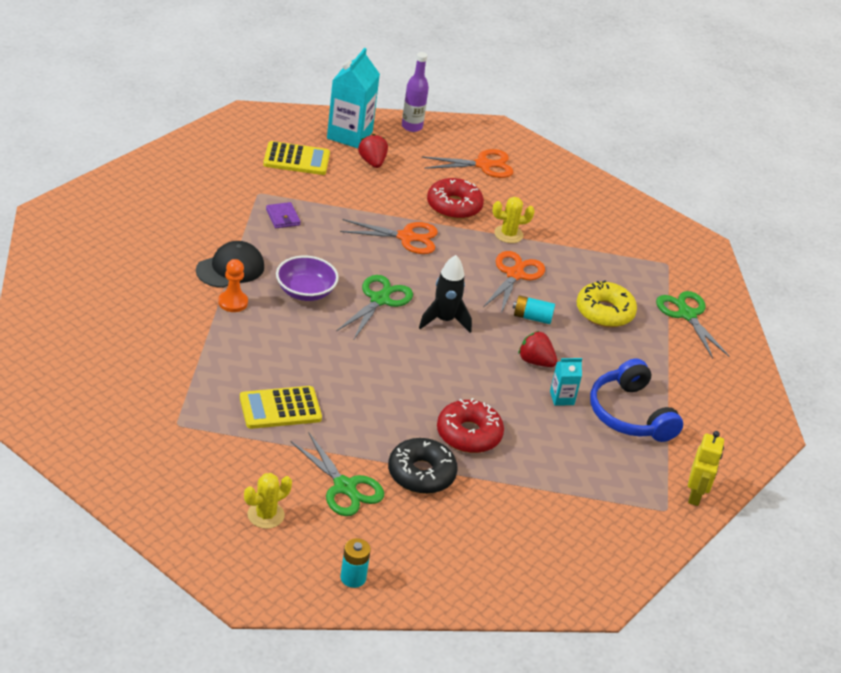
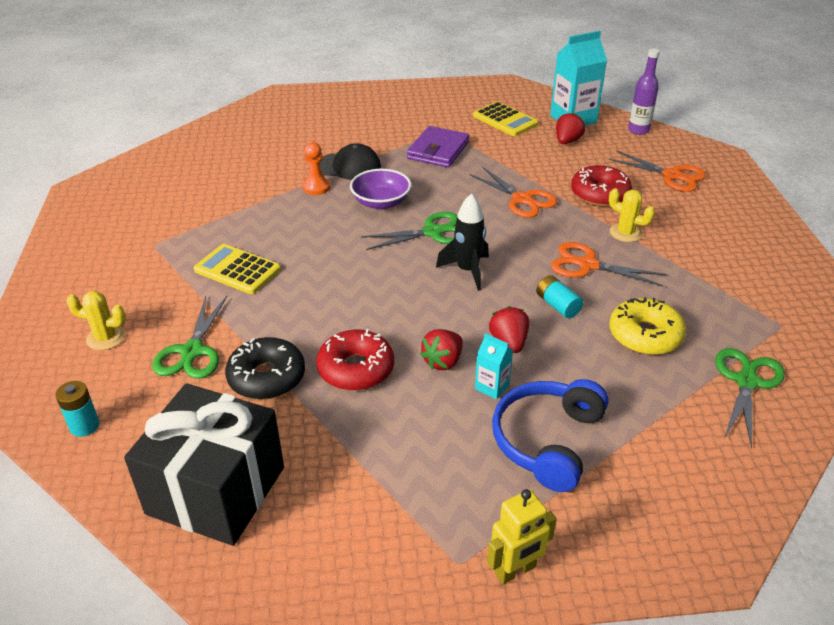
camera: 50 degrees right, 0 degrees up
(283, 217) = (438, 150): purple wallet -> purple wallet, size x1.83
(494, 558) = (216, 490): none -> black gift
(513, 398) = (443, 361): none -> red strawberry
(514, 275) = (588, 265): orange scissors -> orange scissors turned 135 degrees counterclockwise

